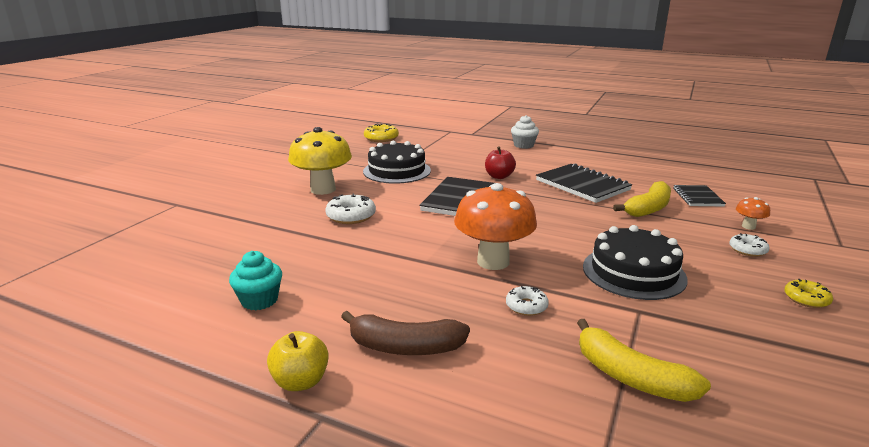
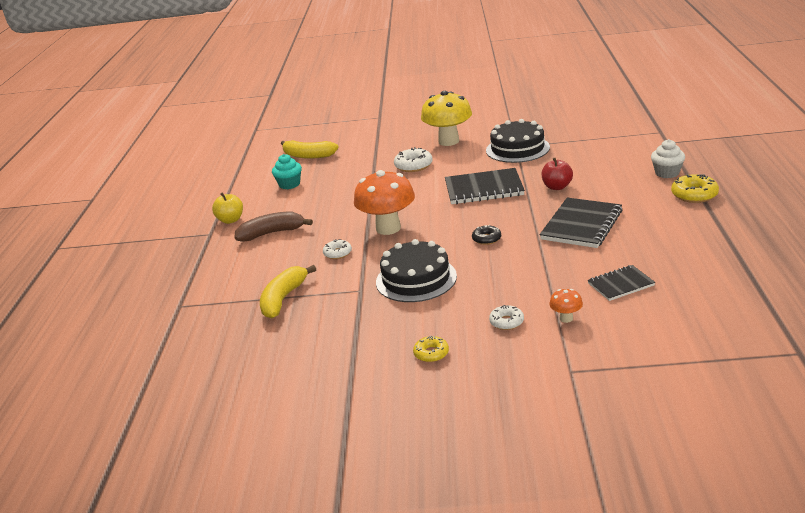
camera: 70 degrees right, 5 degrees up
(381, 138) = (591, 116): yellow donut -> yellow donut (694, 195)
(405, 347) = (272, 233): brown banana -> brown banana turned 90 degrees clockwise
(572, 222) = (486, 239): none -> black donut
(648, 208) = (556, 265): yellow banana -> yellow banana (308, 156)

